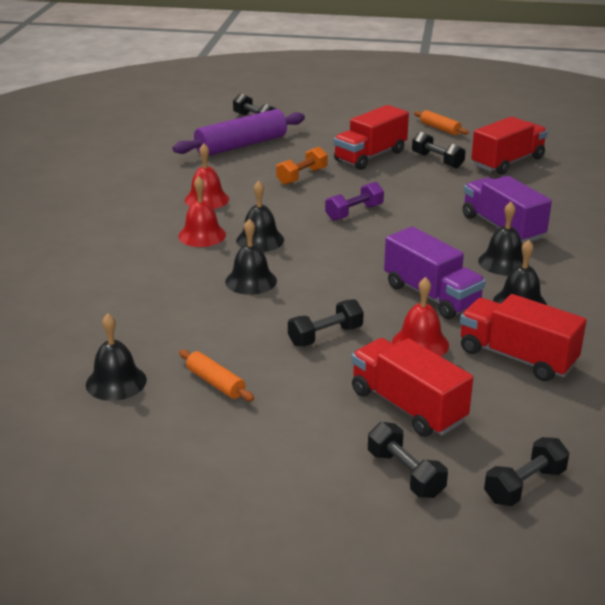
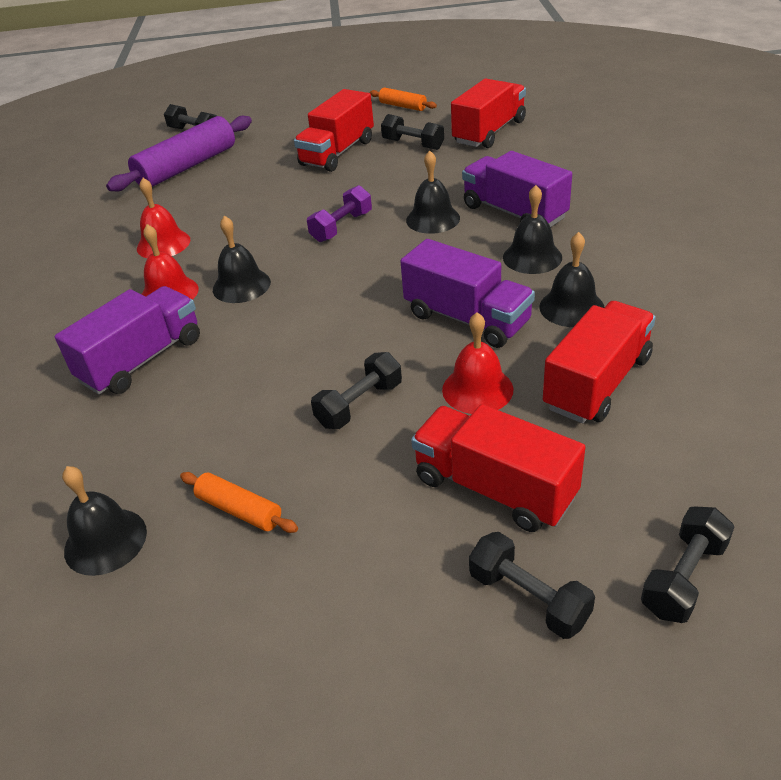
camera: 10 degrees left, 10 degrees up
(170, 276) = (142, 360): none -> purple truck
(251, 281) = (245, 345): black bell -> black bell (433, 219)
(302, 176) = (267, 192): orange dumbbell -> none
(517, 357) = (597, 383): red truck -> red truck turned 105 degrees clockwise

